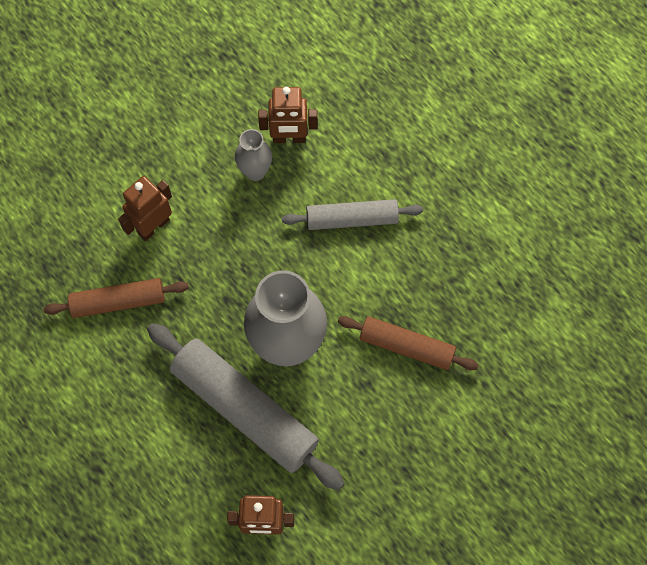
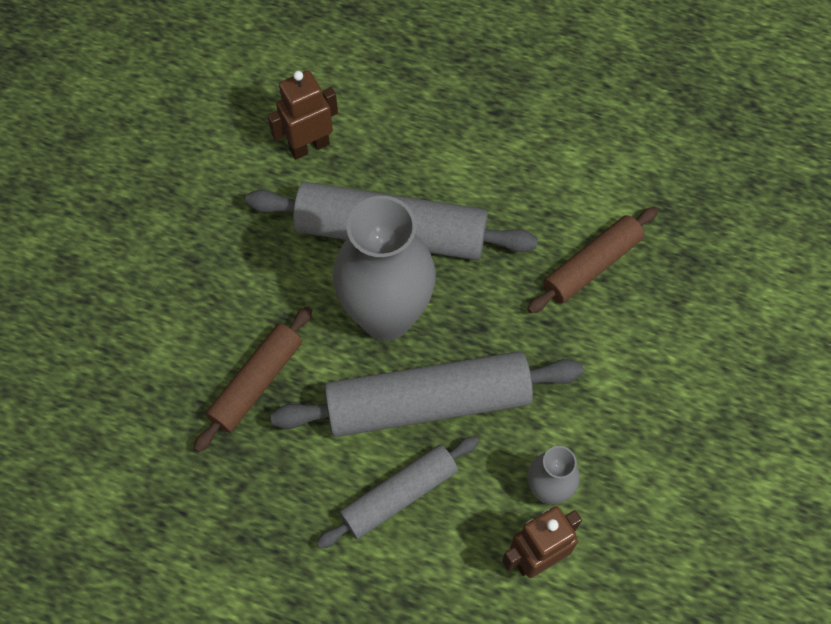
camera: 150 degrees right, 5 degrees down
(153, 226) = (615, 362): brown robot -> none
(296, 267) = (428, 403): none -> grey rolling pin
(406, 346) = (256, 382): brown rolling pin -> brown rolling pin turned 45 degrees counterclockwise

